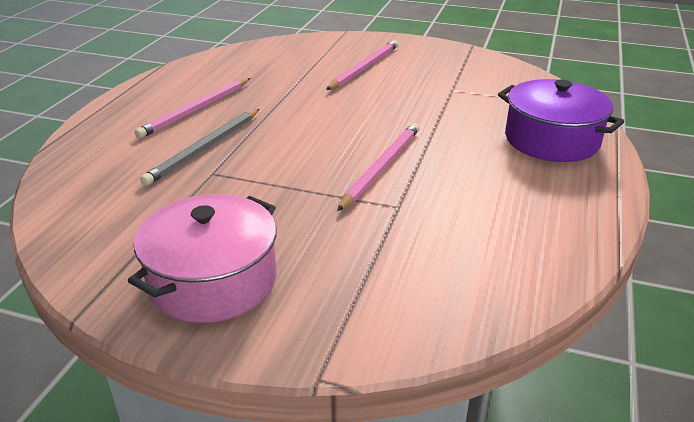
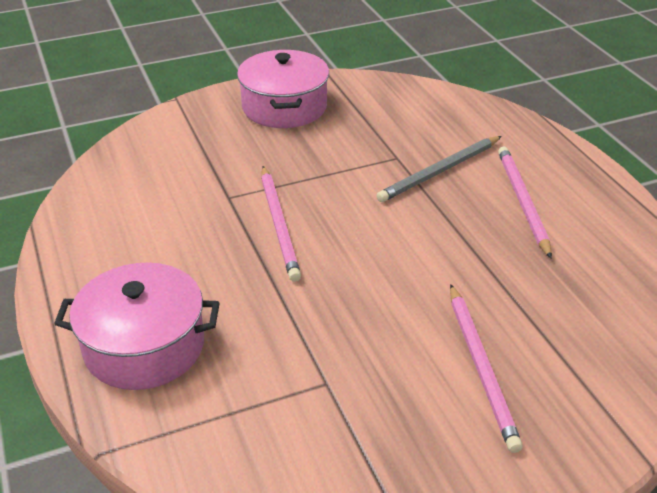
camera: 140 degrees right, 5 degrees up
(204, 148) = (439, 171): grey pencil -> grey pencil turned 120 degrees counterclockwise
(551, 140) = (144, 346): purple pot -> pink pot

